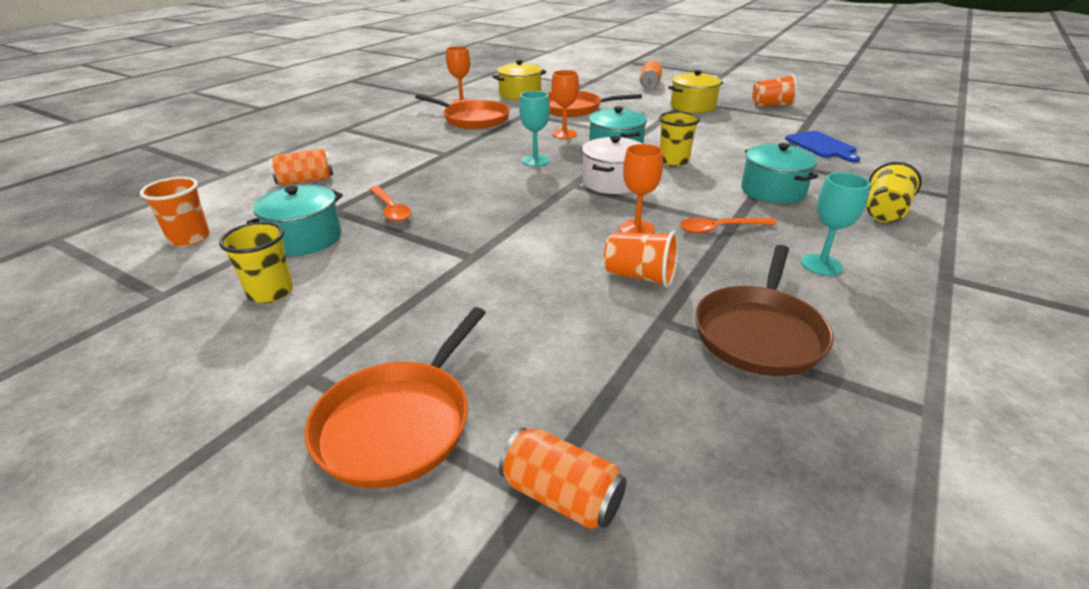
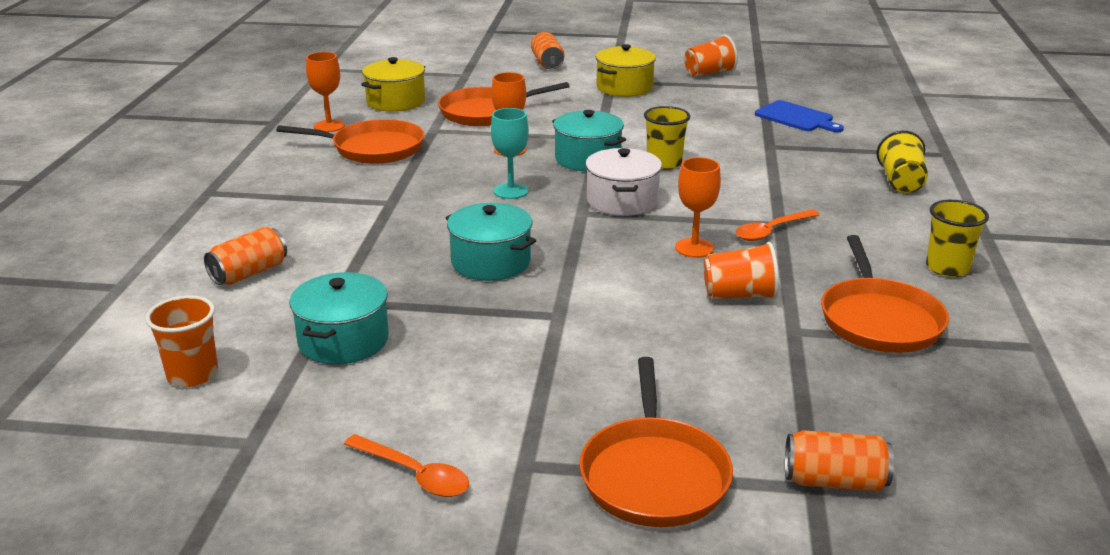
camera: 25 degrees left, 5 degrees down
(270, 292) = (380, 404): yellow cup -> yellow cup (947, 268)
(391, 210) = (406, 285): orange spoon -> orange spoon (415, 475)
(759, 333) = (879, 320): brown pan -> orange pan
(773, 191) = (788, 179): turquoise pot -> turquoise pot (491, 262)
(821, 265) = (884, 246): turquoise goblet -> none

